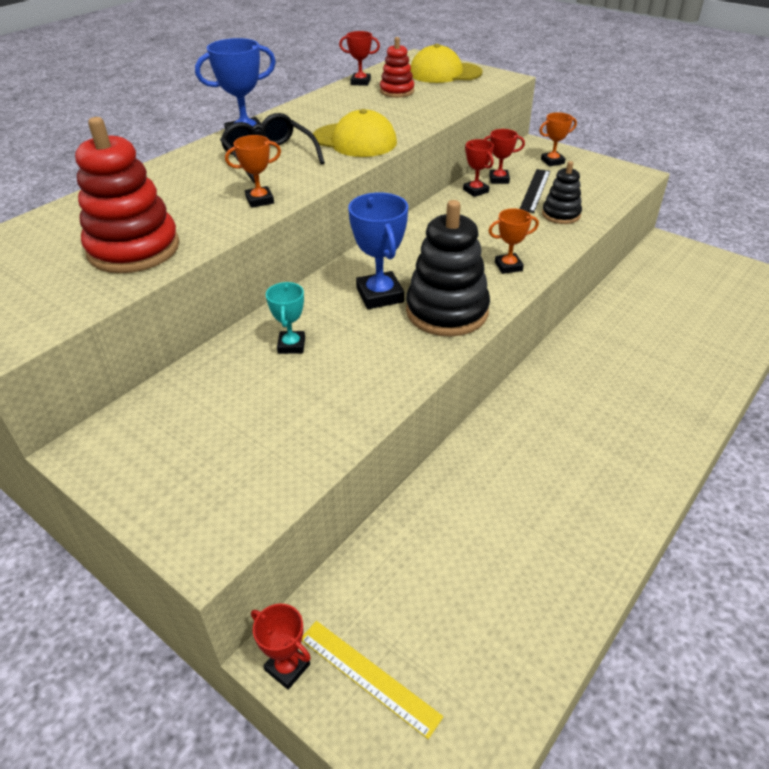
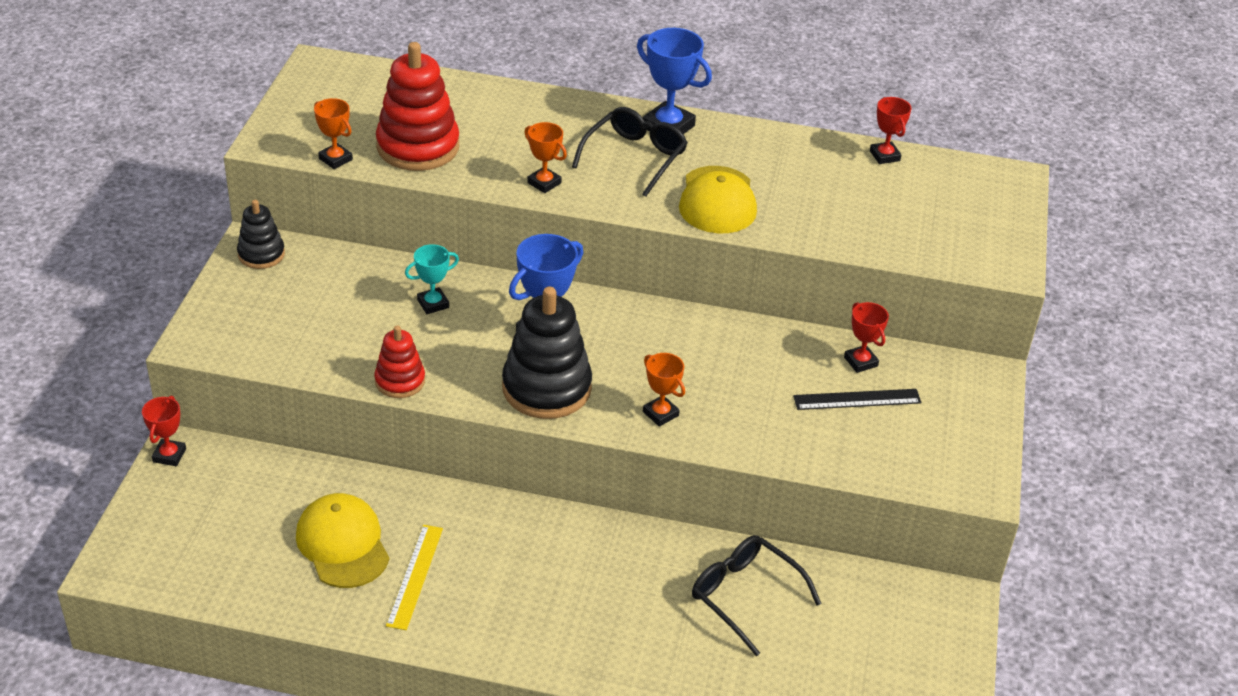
camera: 60 degrees right, 0 degrees up
(368, 676) = (179, 501): yellow ruler -> yellow ruler (415, 576)
(397, 91) = (881, 192): red stacking toy -> red stacking toy (400, 381)
(444, 73) = (979, 214): yellow cap -> yellow cap (343, 544)
(475, 191) = (814, 348): red trophy -> none
(552, 161) = (953, 400): orange trophy -> orange trophy (335, 159)
(561, 215) = (810, 434): black stacking toy -> black stacking toy (261, 254)
(639, 321) = (745, 596): none -> black glasses

